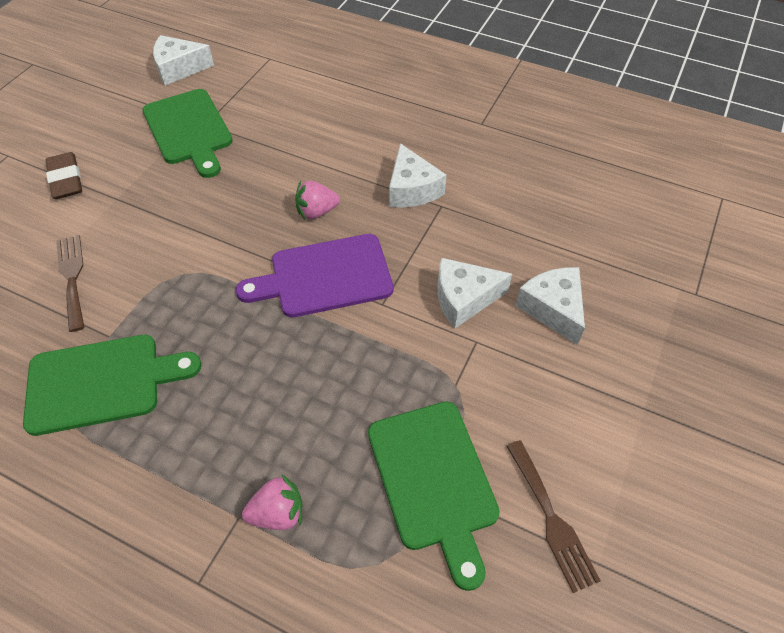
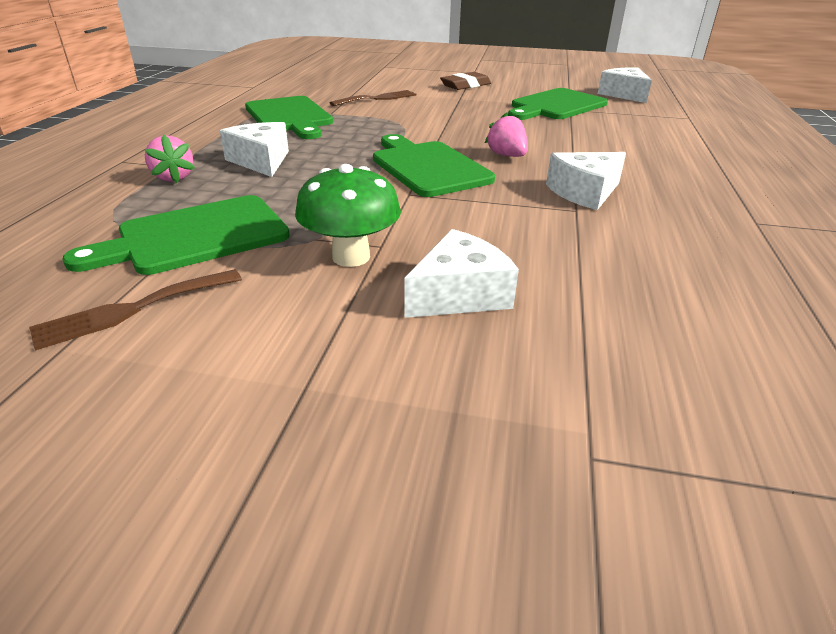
camera: 75 degrees right, 20 degrees down
(324, 277) = (427, 167): purple cutting board -> green cutting board
(464, 298) = (440, 233): white cheese -> white cheese (261, 161)
(492, 364) = (351, 257): none -> green mushroom

